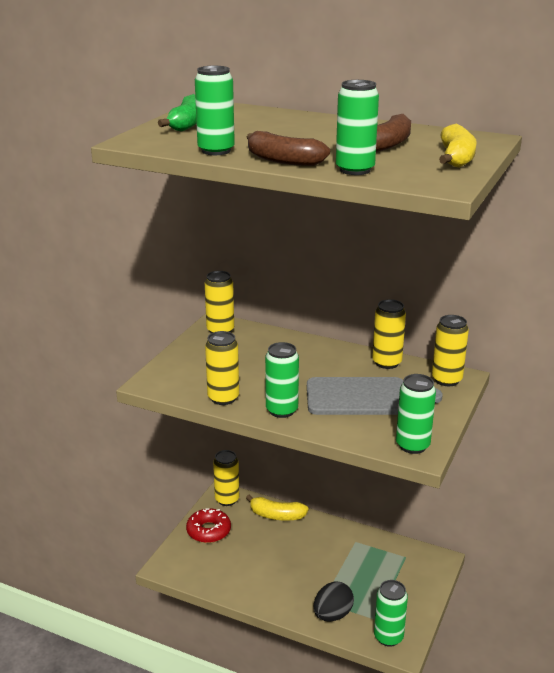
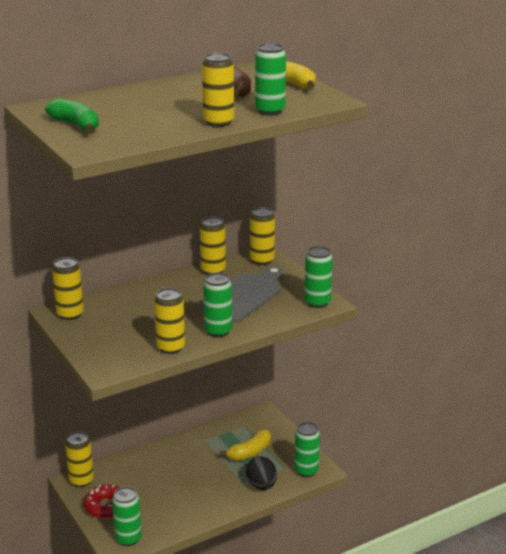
camera: 55 degrees left, 0 degrees up
(216, 151) = (161, 133): green can -> green can (128, 538)
(277, 515) = (132, 463): yellow banana -> yellow banana (250, 452)
(283, 161) = (218, 122): brown banana -> yellow can

